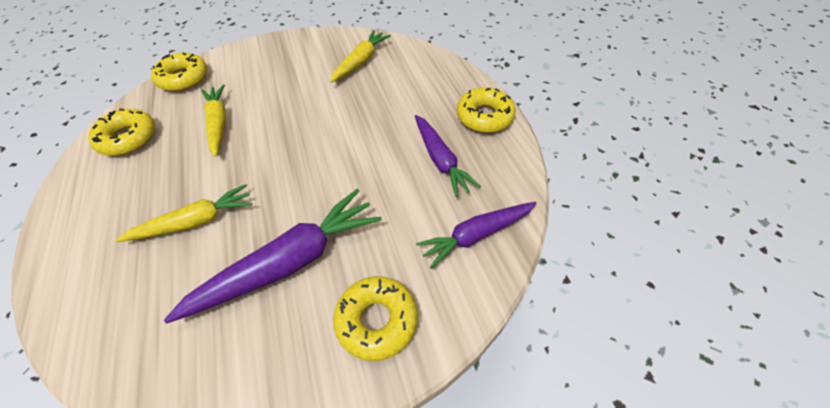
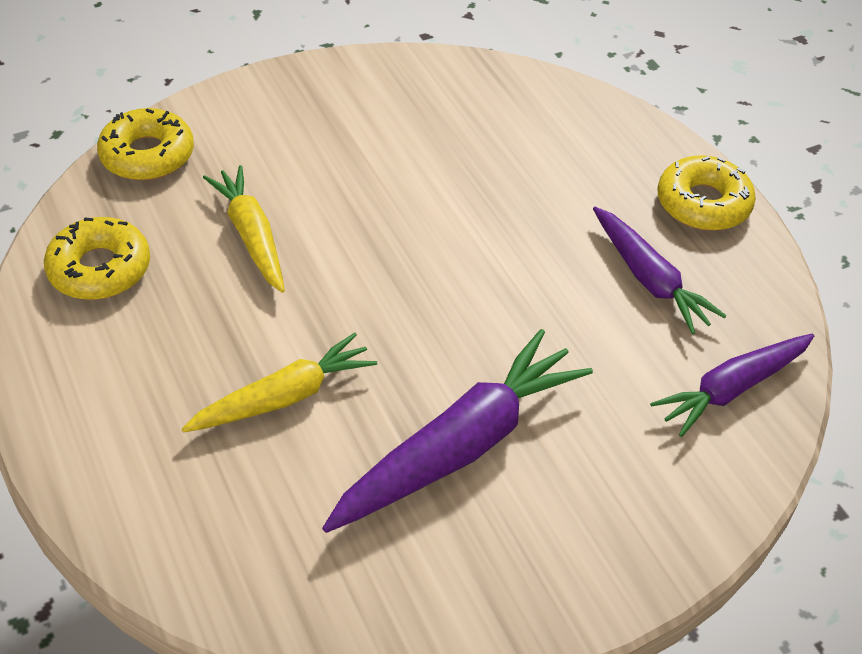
camera: 10 degrees left, 5 degrees down
(361, 61) = (464, 112): yellow carrot -> none
(377, 320) = (617, 512): yellow donut -> none

